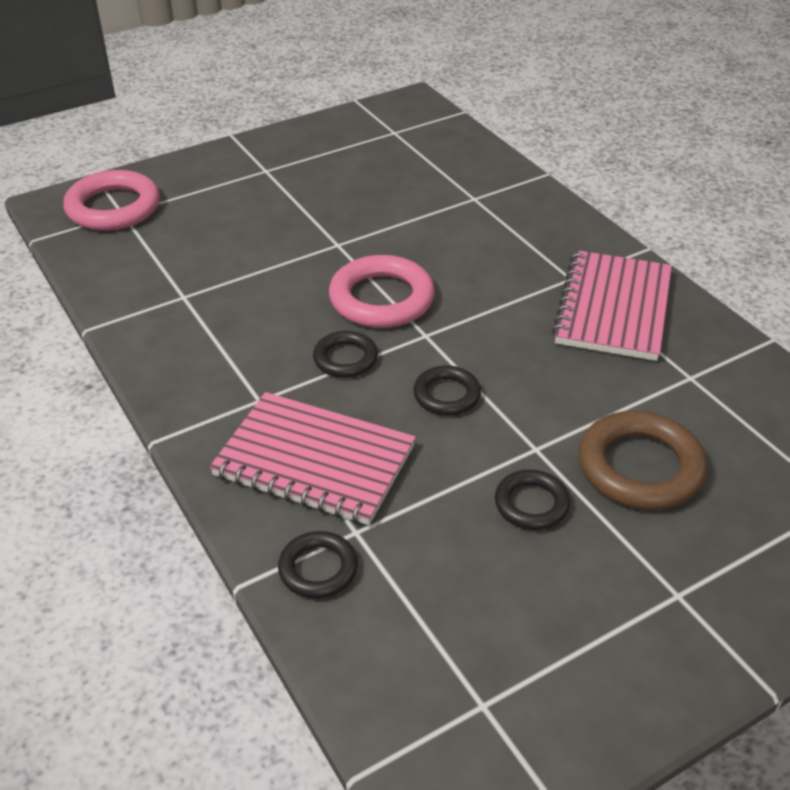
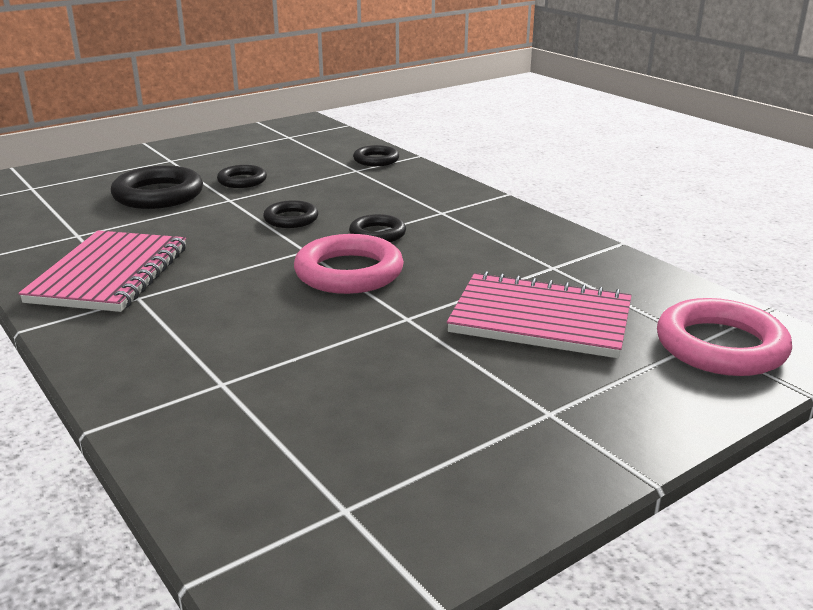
camera: 175 degrees right, 15 degrees down
(314, 461) = (389, 189): pink notebook -> pink notebook (540, 319)
(640, 467) = (158, 195): brown ring -> black ring

